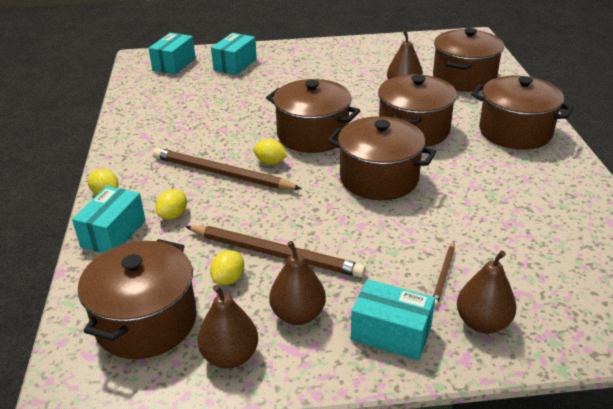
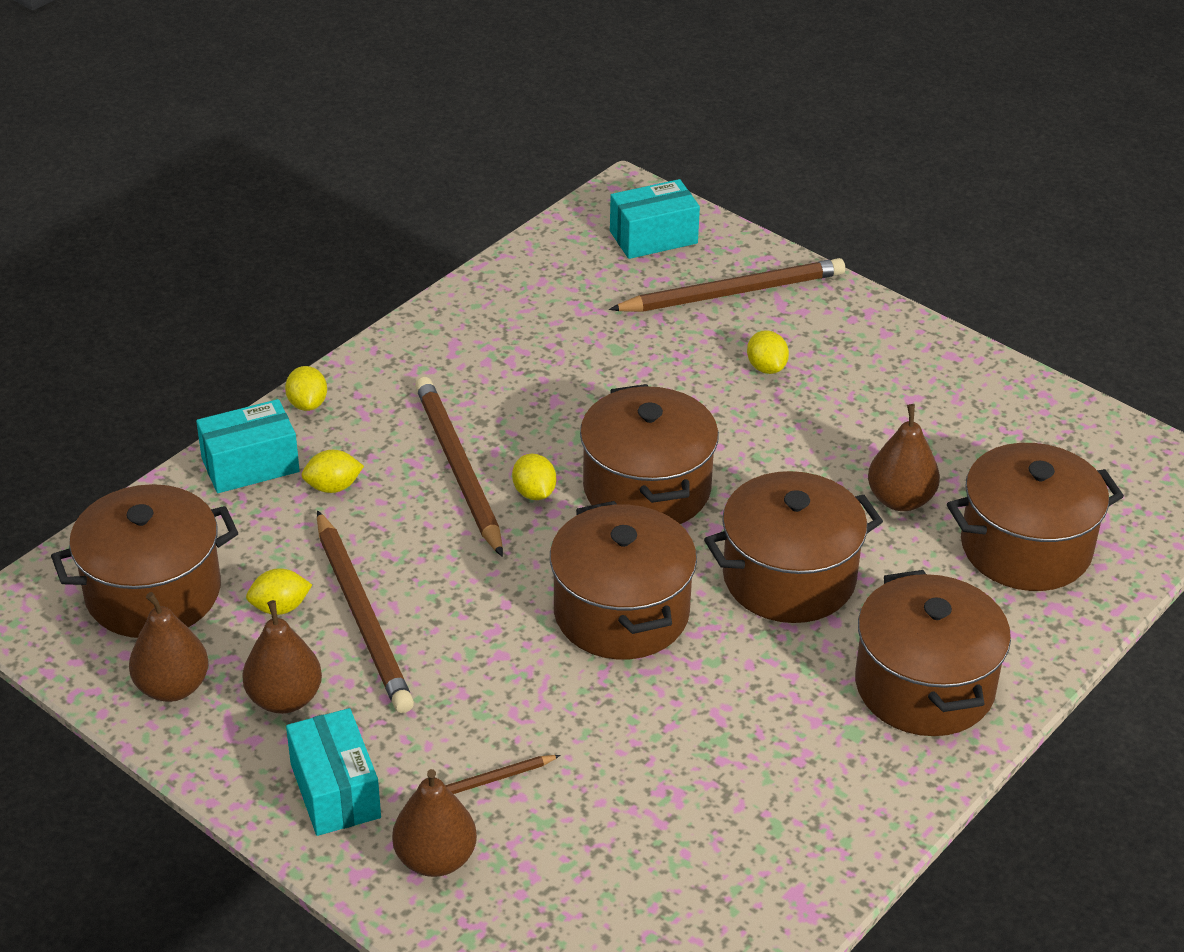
camera: 45 degrees right, 5 degrees up
(235, 64) = (733, 292): turquoise box -> brown pencil
(288, 78) = (766, 367): none -> yellow lemon

